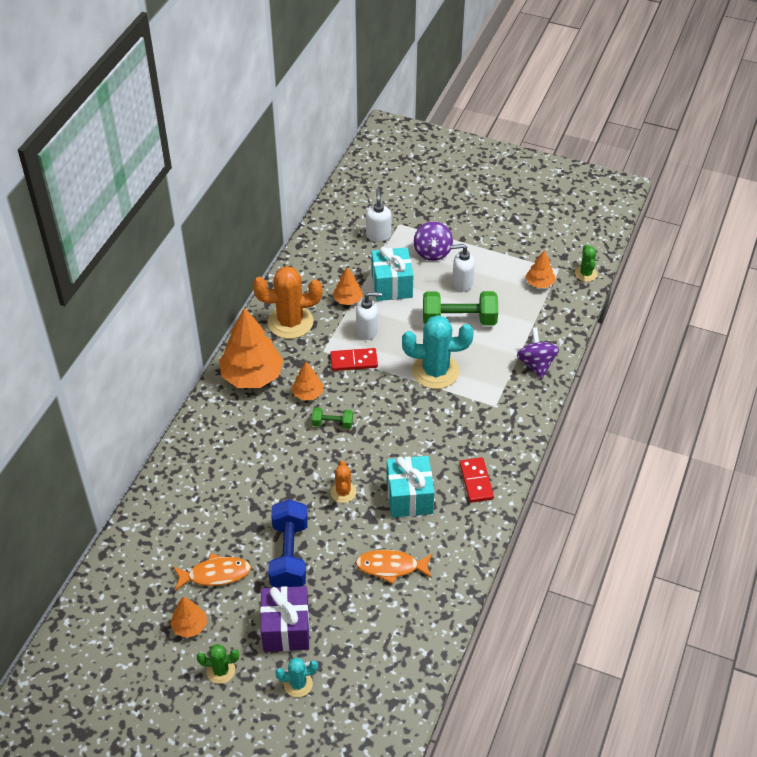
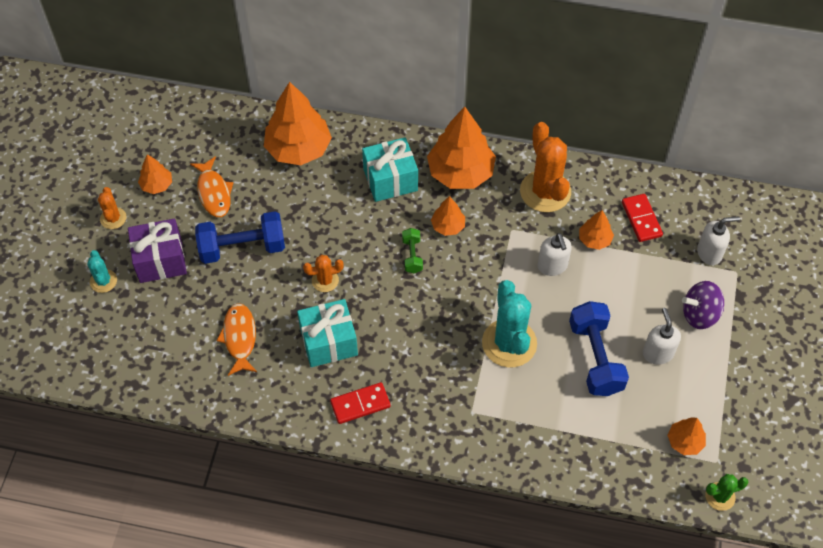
camera: 80 degrees right, 10 degrees up
(184, 496) = (298, 149): none -> orange tree
(220, 671) = (113, 218): green cactus -> orange cactus
(354, 361) = (504, 260): red domino -> red domino (641, 219)
(392, 285) = (631, 279): turquoise gift -> turquoise gift (390, 180)
(459, 320) = (595, 358): green dumbbell -> blue dumbbell
(536, 364) = (547, 450): purple spinning top -> none

